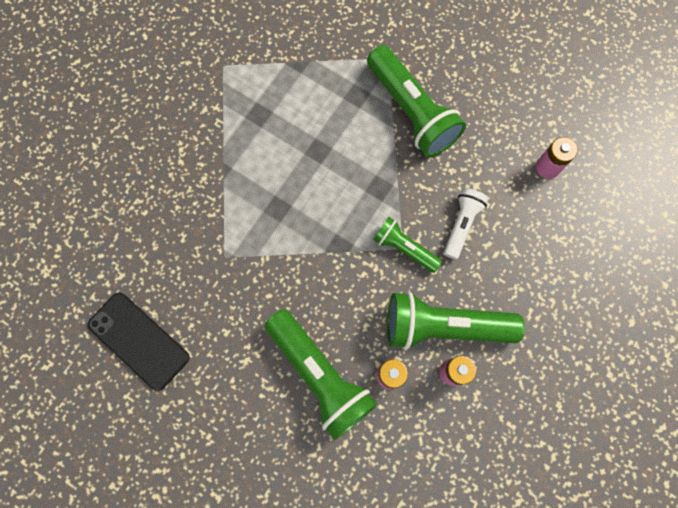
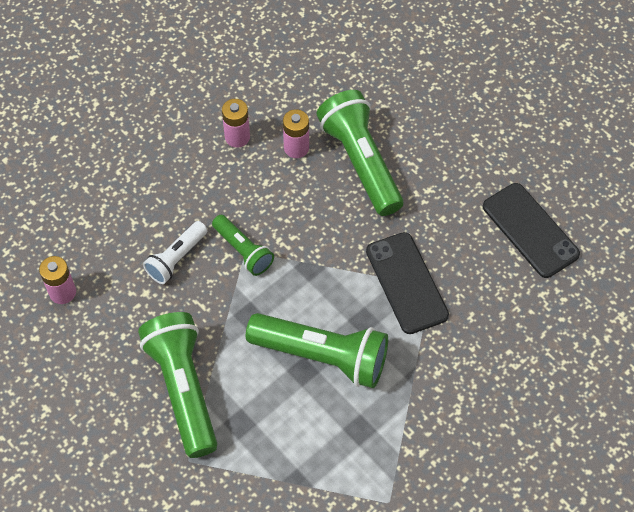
camera: 165 degrees left, 15 degrees down
(247, 254) = (406, 283): none -> black phone
(444, 326) = (230, 175): green flashlight -> green flashlight (322, 356)

